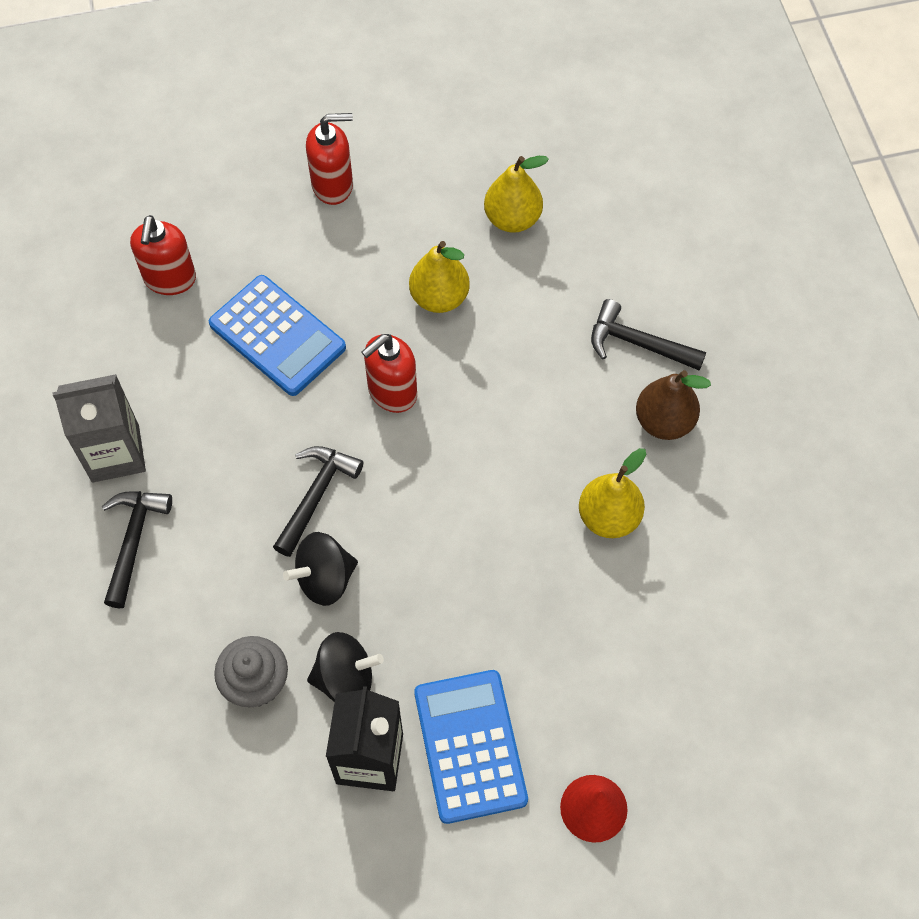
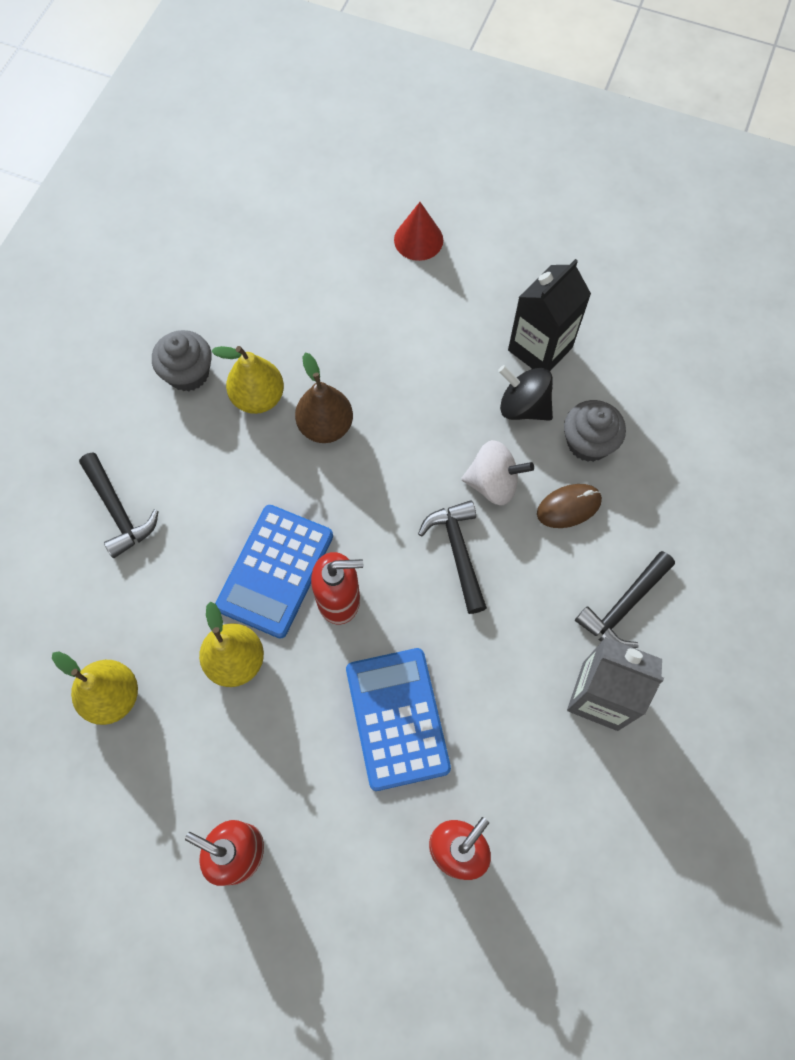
camera: 145 degrees left, 5 degrees up
(237, 602) = (568, 507): none -> brown mouse
(316, 495) = (457, 551): black hammer -> black hammer turned 105 degrees clockwise
(325, 579) = (493, 483): black spinning top -> white spinning top
(470, 746) = (469, 317): blue calculator -> blue calculator (275, 571)
(664, 421) = (157, 438): brown pear -> brown pear (325, 426)
(694, 497) = (188, 373): none -> grey cupcake

